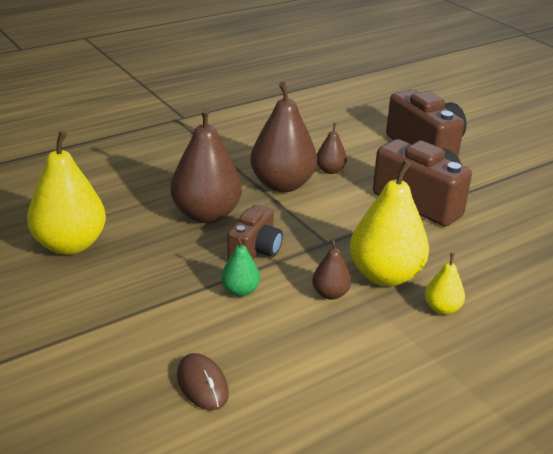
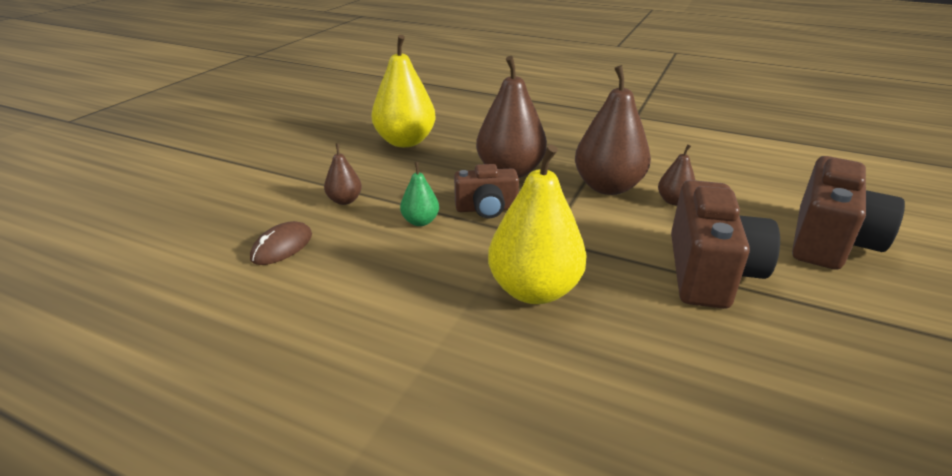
camera: 60 degrees right, 0 degrees up
(330, 294) = (465, 267): brown pear -> brown pear (345, 200)
(442, 309) = (517, 349): yellow pear -> none

